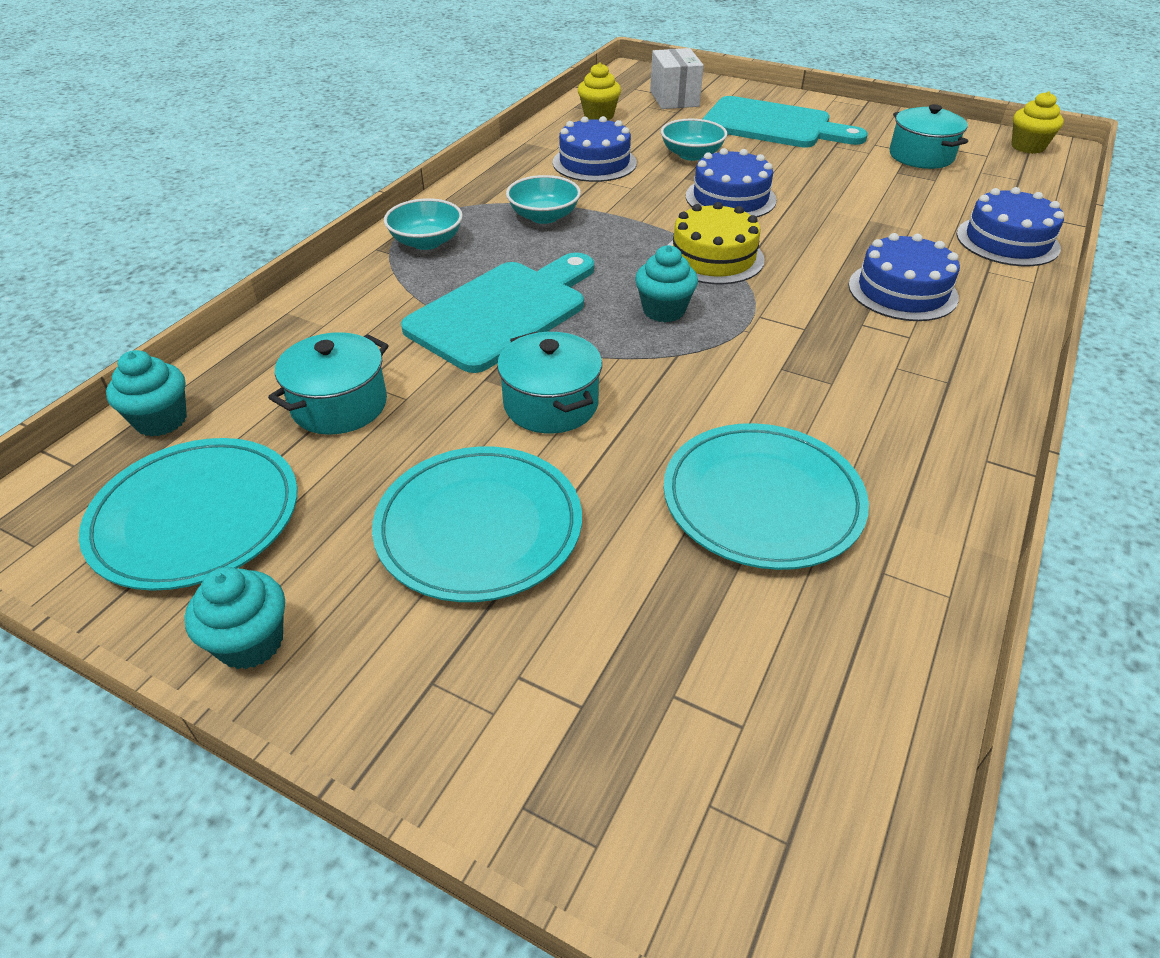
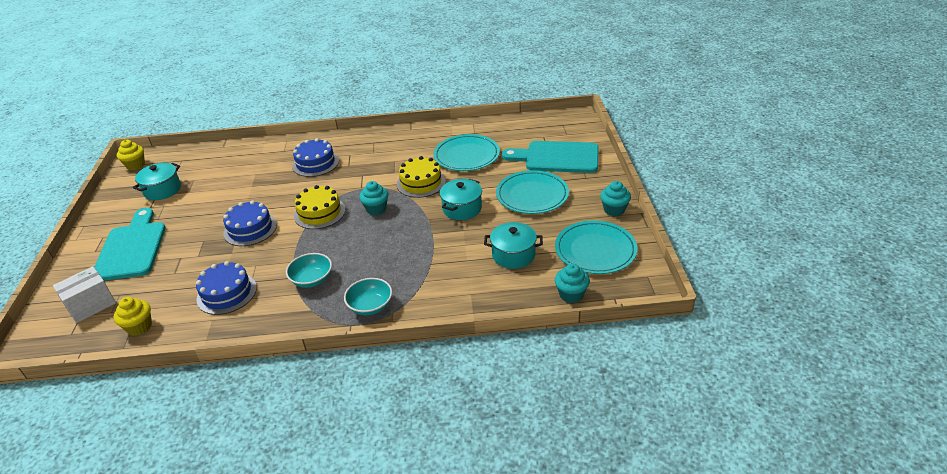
camera: 120 degrees left, 5 degrees down
(503, 312) = (413, 248): turquoise cutting board -> turquoise cutting board (557, 157)
(691, 155) = (195, 261): turquoise bowl -> none
(703, 388) = (421, 183): none -> yellow cake
(1007, 241) = (253, 151): blue cake -> none

